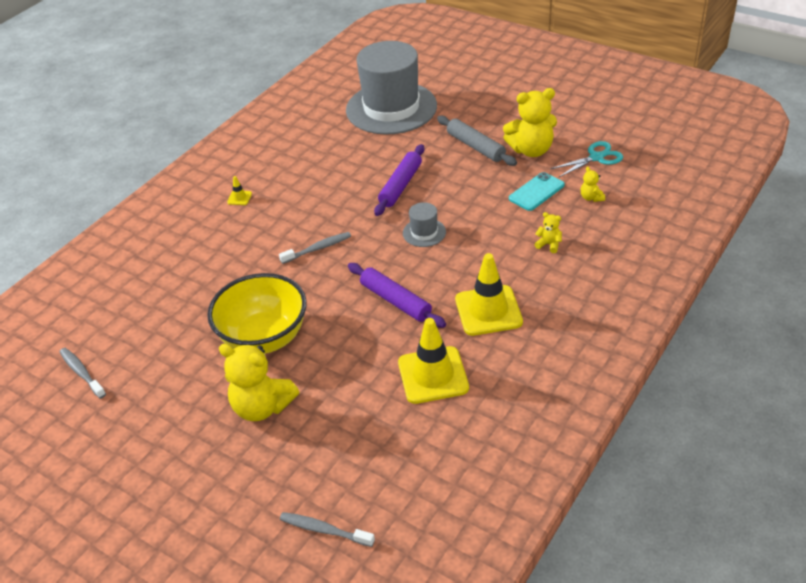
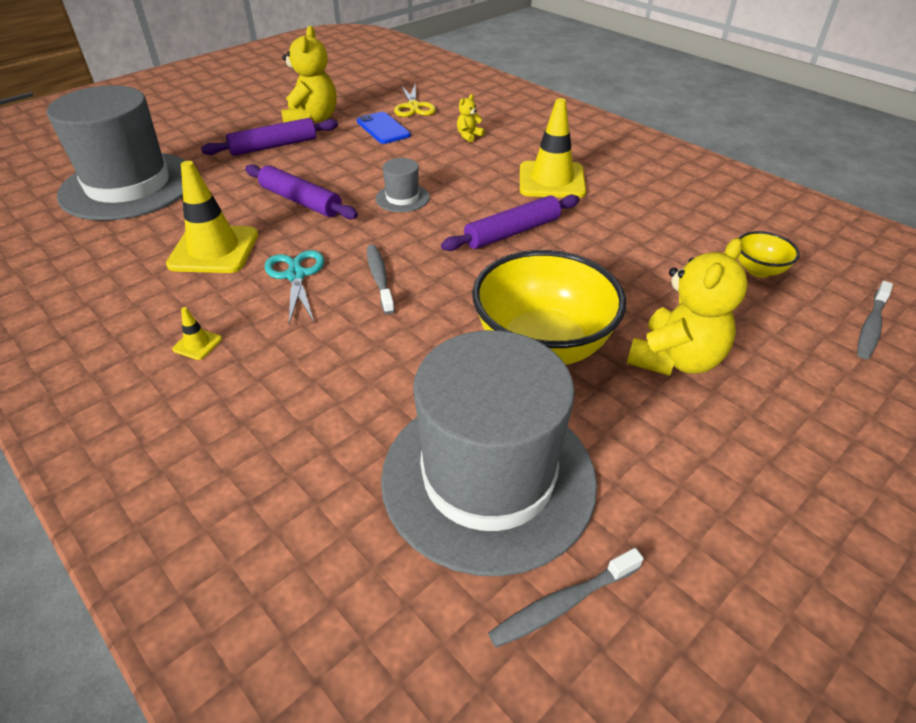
camera: 80 degrees left, 0 degrees up
(154, 333) = (488, 477): none -> grey hat
(386, 457) = (758, 270): none -> yellow bowl
(433, 375) = (639, 225): yellow traffic cone -> yellow traffic cone (214, 250)
(475, 147) = (274, 146): grey rolling pin -> purple rolling pin
(536, 192) = (383, 128): turquoise phone -> blue phone
(591, 198) = (413, 107): yellow teddy bear -> yellow scissors
(596, 157) = (355, 94): turquoise scissors -> turquoise scissors (296, 275)

